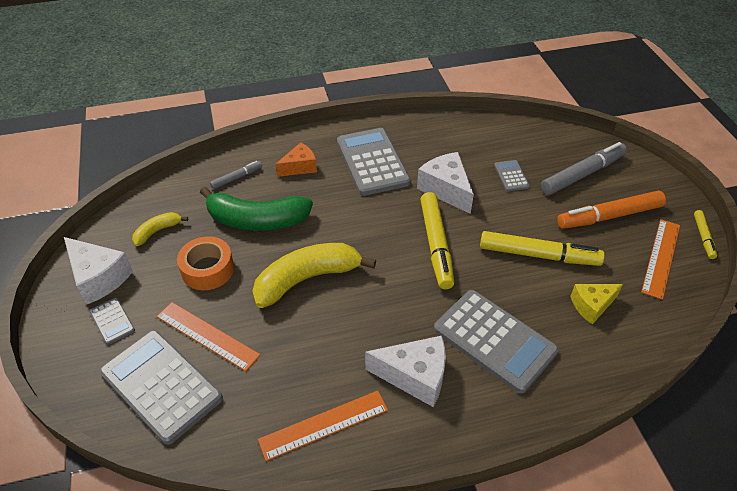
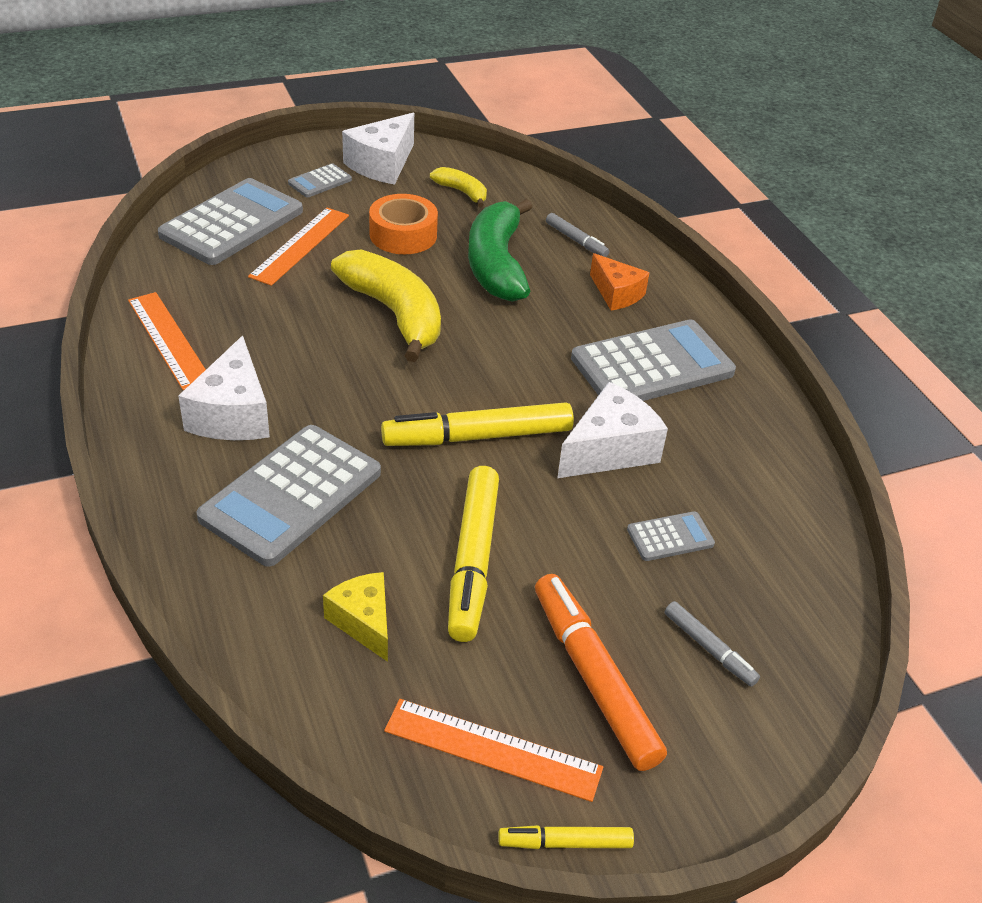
camera: 80 degrees right, 5 degrees down
(582, 174) = (709, 649): grey marker -> grey marker, size x0.52

